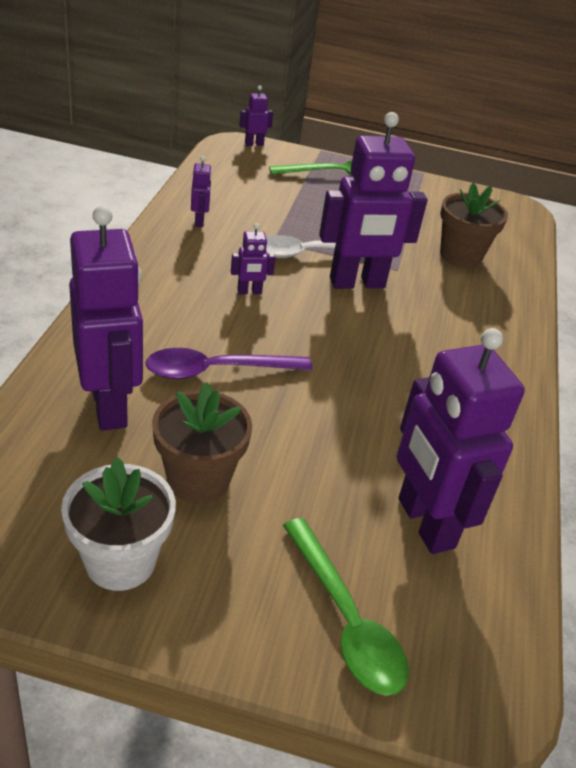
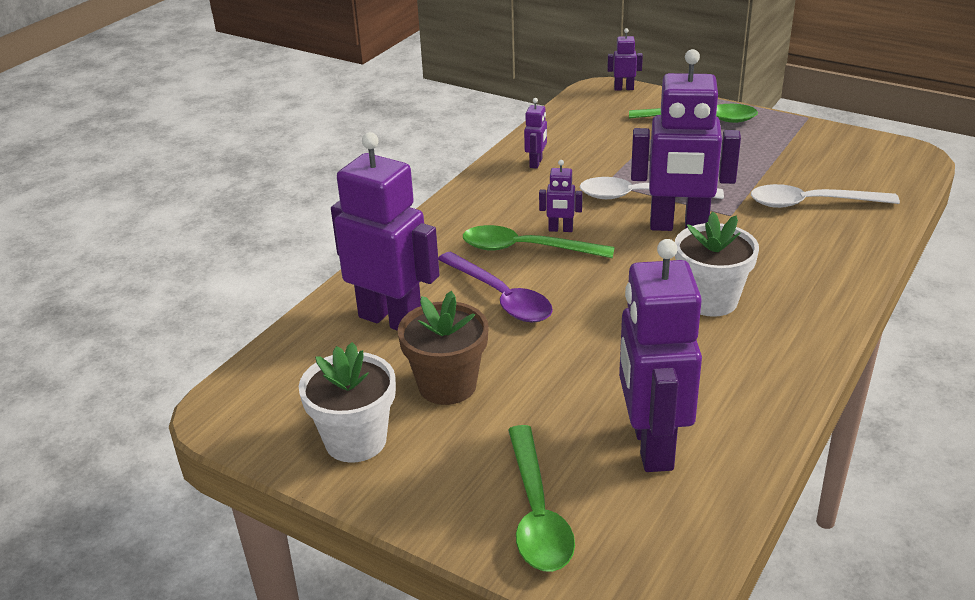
camera: 25 degrees right, 5 degrees down
(110, 406) = (391, 319): purple robot -> purple robot turned 60 degrees counterclockwise
(217, 370) = (500, 297): purple spoon -> purple spoon turned 135 degrees counterclockwise
(224, 315) = (526, 249): none -> green spoon
(415, 359) = (710, 300): none -> white flower pot
(460, 255) = (812, 203): brown flower pot -> white spoon

